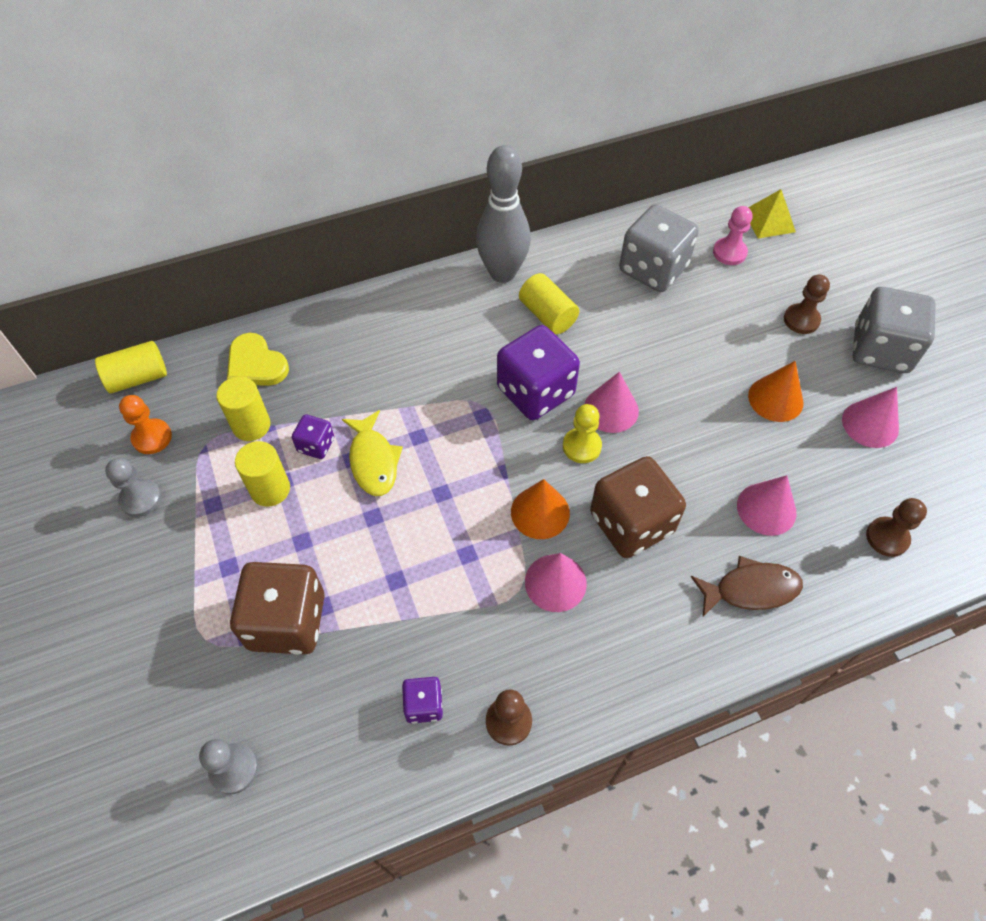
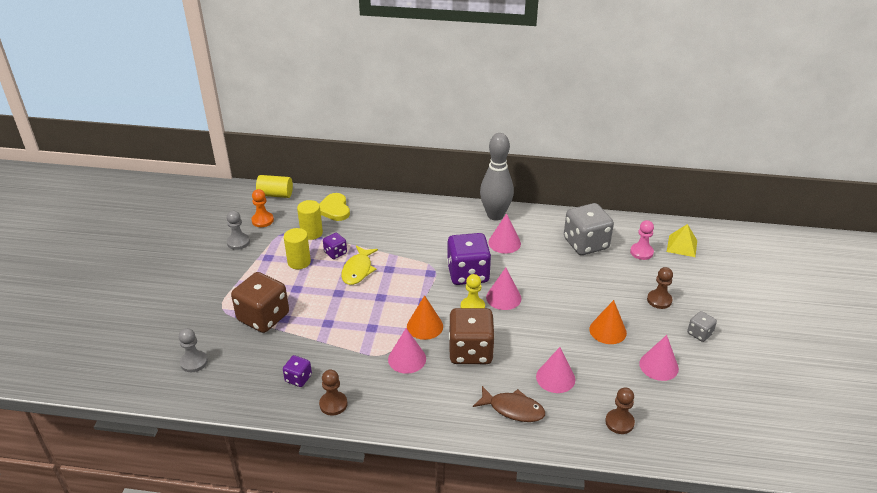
camera: 30 degrees right, 20 degrees down
(547, 315) = (504, 243): yellow cylinder -> pink cone
(880, 350) = (699, 333): grey dice -> grey dice, size x0.49

